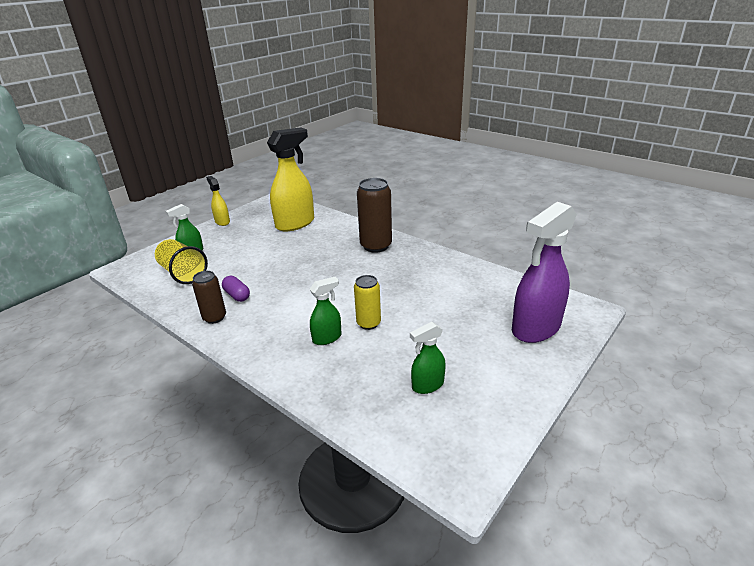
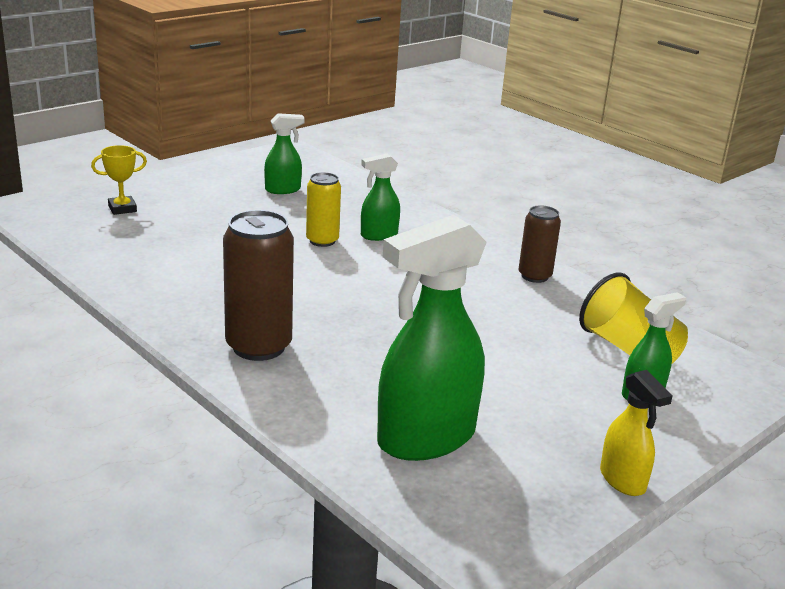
camera: 175 degrees left, 5 degrees down
(237, 295) = (513, 299): purple capsule -> none
(295, 223) = (425, 438): yellow spray bottle -> green spray bottle
(535, 328) = (122, 209): purple spray bottle -> yellow trophy

